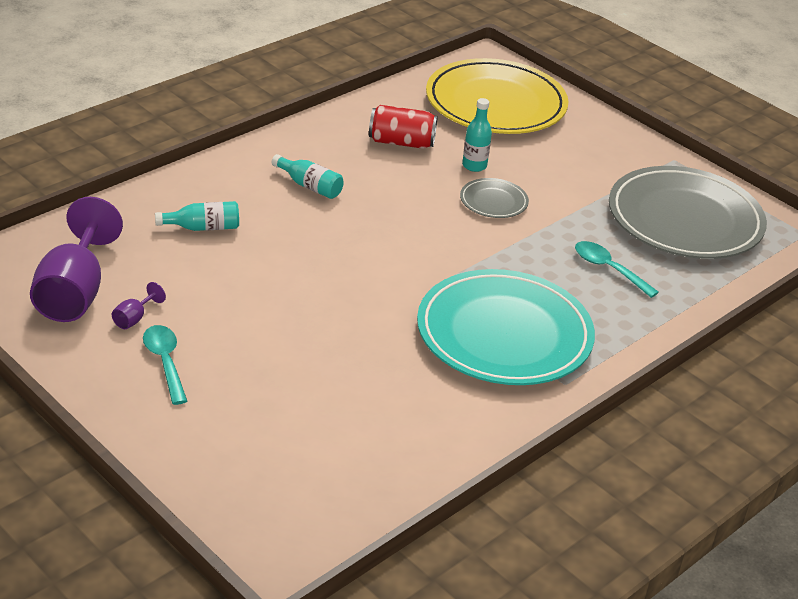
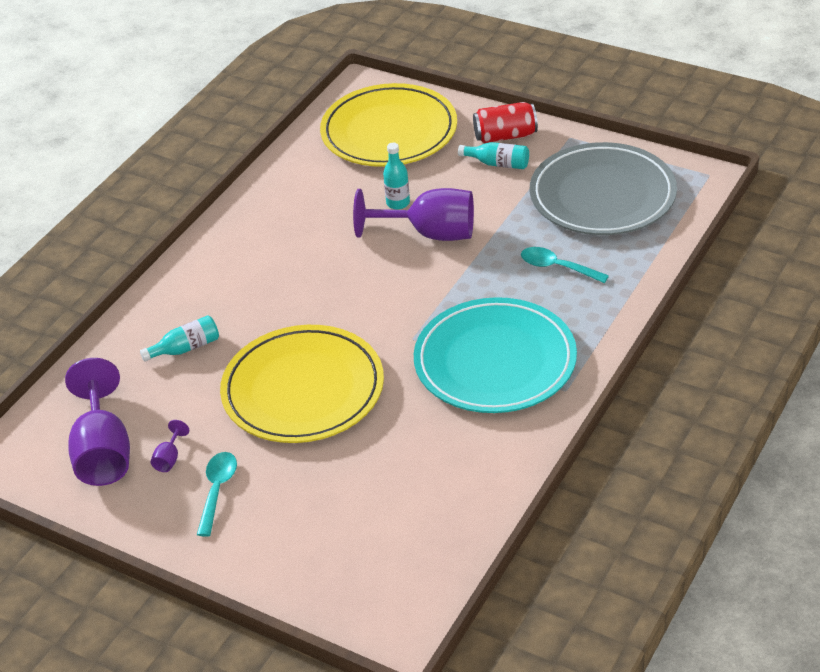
camera: 10 degrees left, 5 degrees up
(165, 362) = (217, 490): turquoise spoon -> turquoise spoon turned 45 degrees clockwise
(297, 299) = (303, 390): none -> yellow plate
(309, 186) = (261, 274): turquoise bottle -> turquoise bottle (498, 164)
(401, 142) = (322, 201): red can -> red can (505, 136)
(493, 201) = (430, 234): grey plate -> purple goblet

